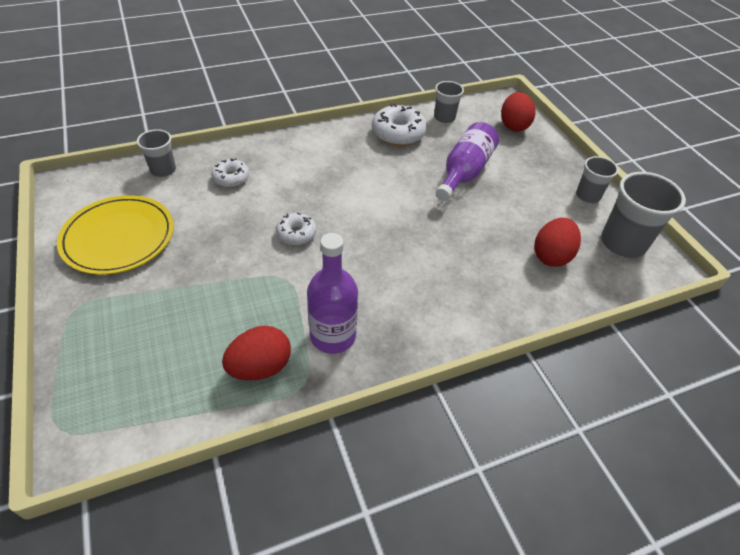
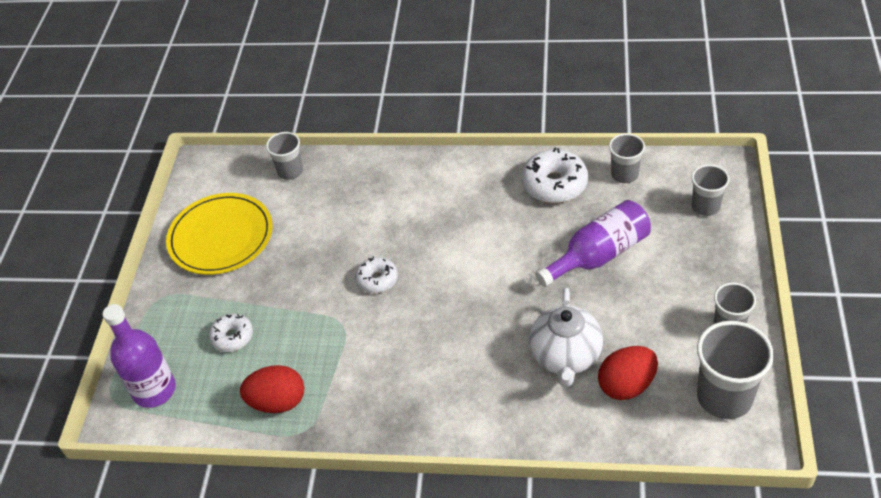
camera: 35 degrees right, 0 degrees up
(231, 178) = (348, 198): white donut -> white donut (232, 337)
(333, 336) = (353, 395): purple bottle -> purple bottle (154, 390)
(492, 249) = (565, 357): none -> white teapot
(513, 125) = (705, 206): red egg -> grey cup

